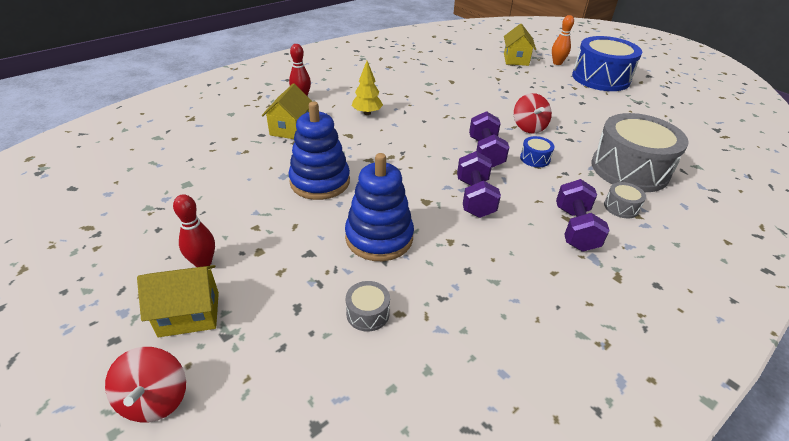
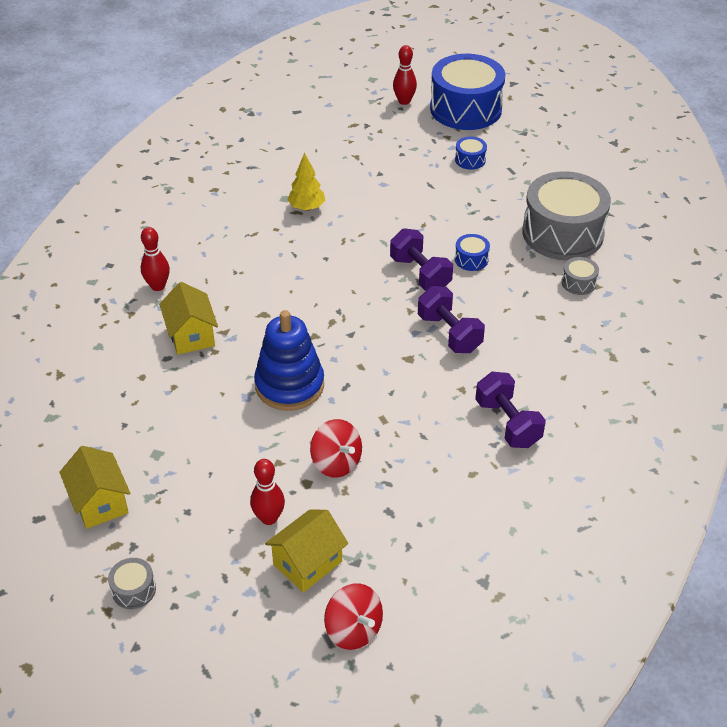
camera: 30 degrees left, 5 degrees up
(367, 113) = (255, 275): yellow tree -> yellow tree (307, 207)
(368, 313) = (448, 486): grey drum -> grey drum (134, 590)
(379, 237) = (399, 416): blue stacking toy -> none
(516, 59) = (354, 114): yellow house -> yellow house (99, 502)
(529, 127) = (438, 219): red spinning top -> red spinning top (336, 462)
(557, 63) = (404, 101): orange bowling pin -> red bowling pin
(575, 229) = (554, 325): purple dumbbell -> purple dumbbell (507, 423)
(582, 104) = (470, 160): none -> blue drum

